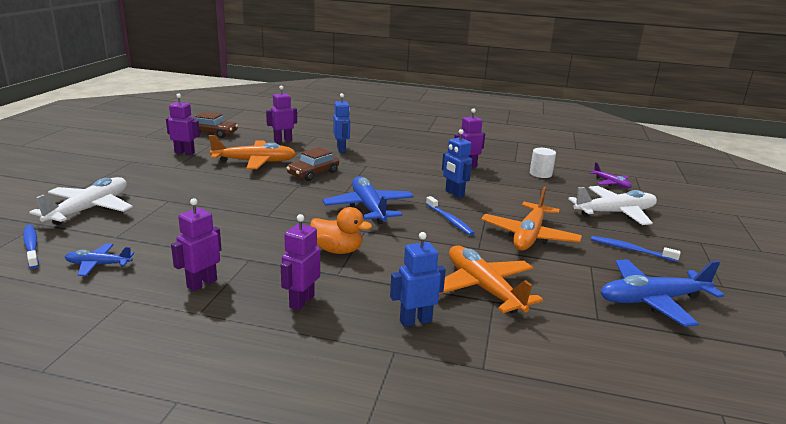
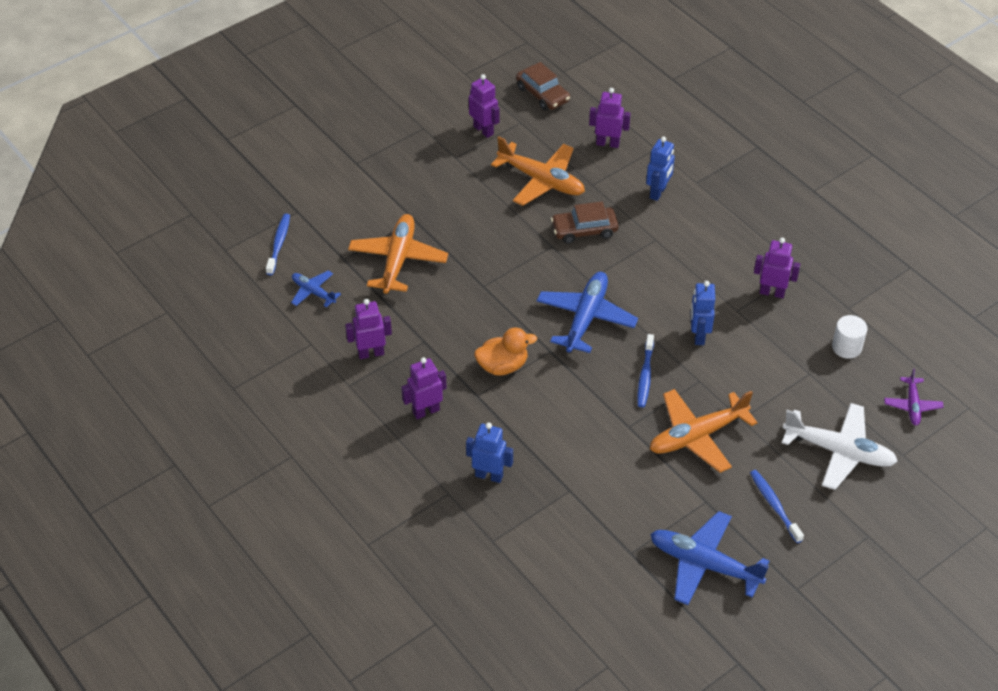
camera: 40 degrees right, 25 degrees up
(90, 209) = (344, 205): white plane -> none
(338, 250) = (502, 366): orange duck -> orange duck turned 75 degrees counterclockwise
(483, 288) = (577, 473): orange plane -> orange plane (398, 259)

